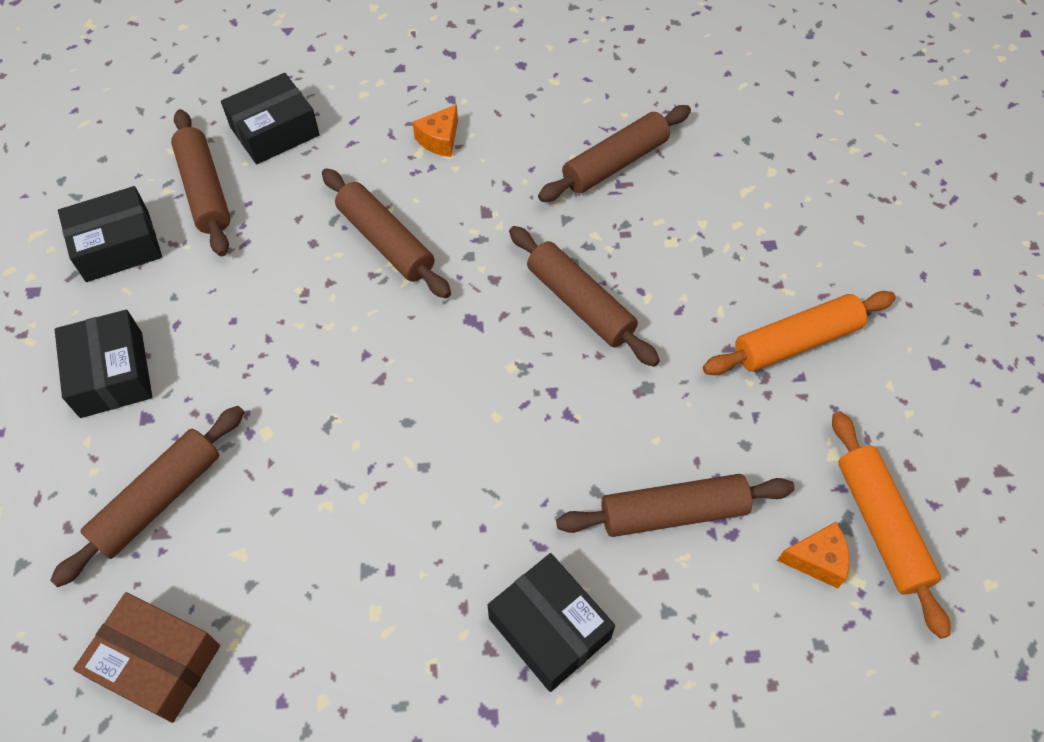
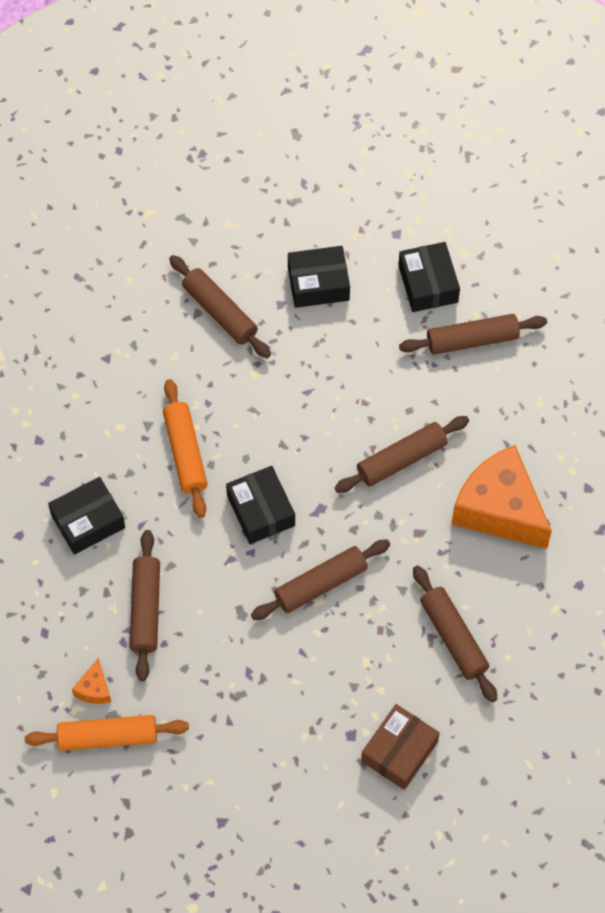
camera: 100 degrees right, 5 degrees up
(157, 663) = (117, 313): brown box -> brown box (399, 751)
(275, 131) = (527, 390): black box -> black box (261, 511)
(439, 140) = (499, 509): orange cheese -> orange cheese, size x2.43
(796, 341) = (259, 727): orange rolling pin -> orange rolling pin (185, 453)

